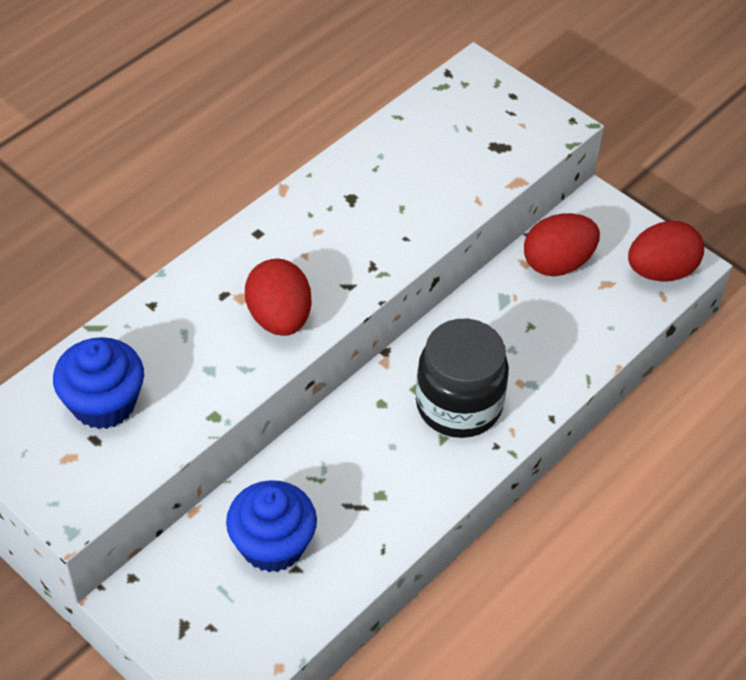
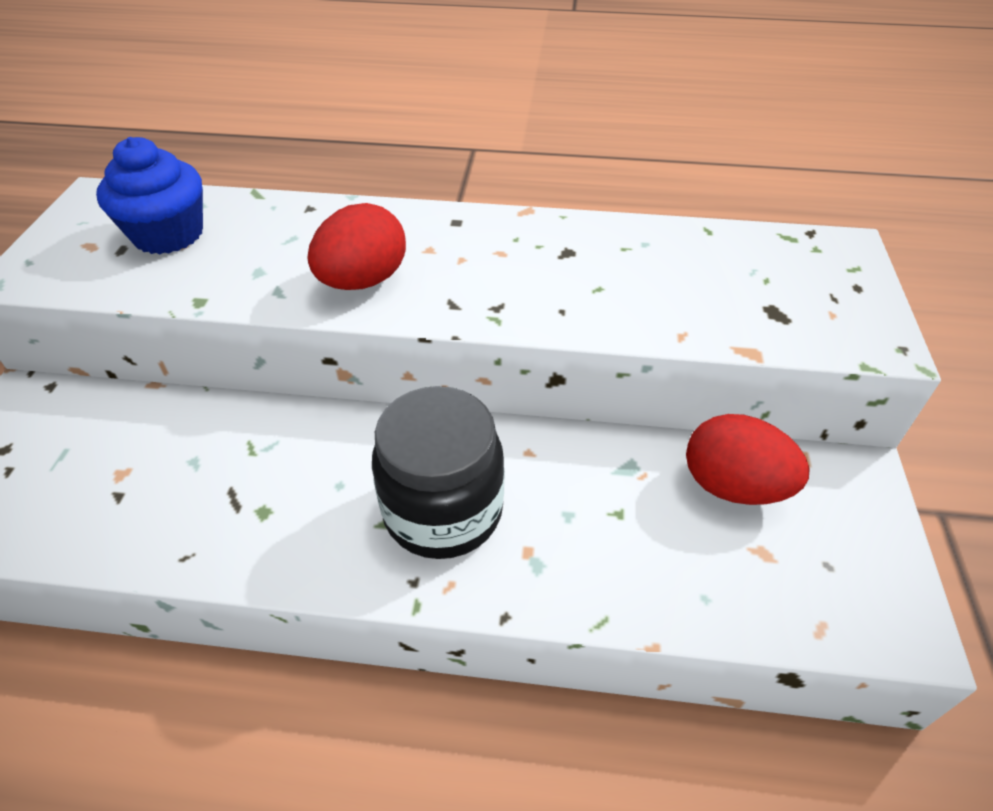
camera: 55 degrees right, 5 degrees down
(272, 544) = (140, 460): blue cupcake -> none
(661, 271) = (854, 601): red egg -> none

